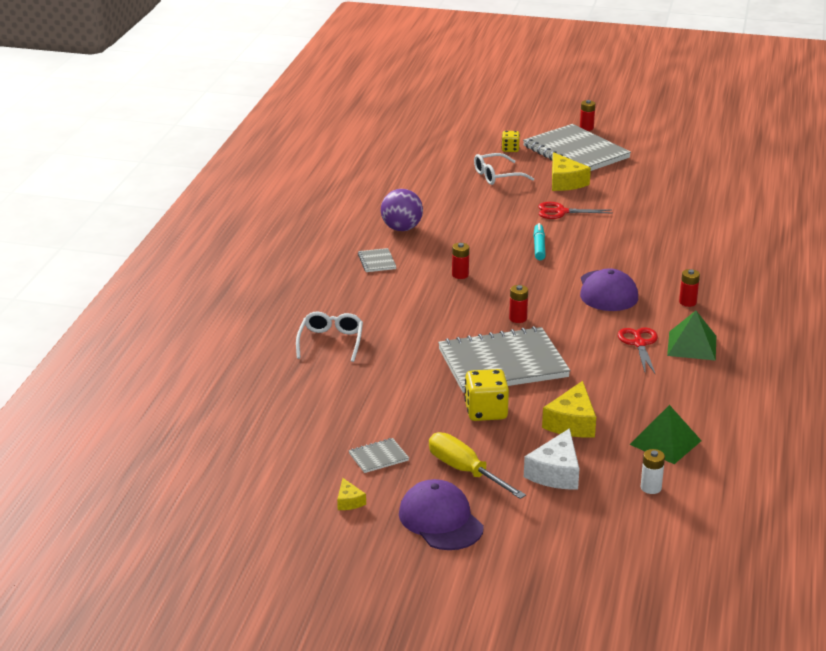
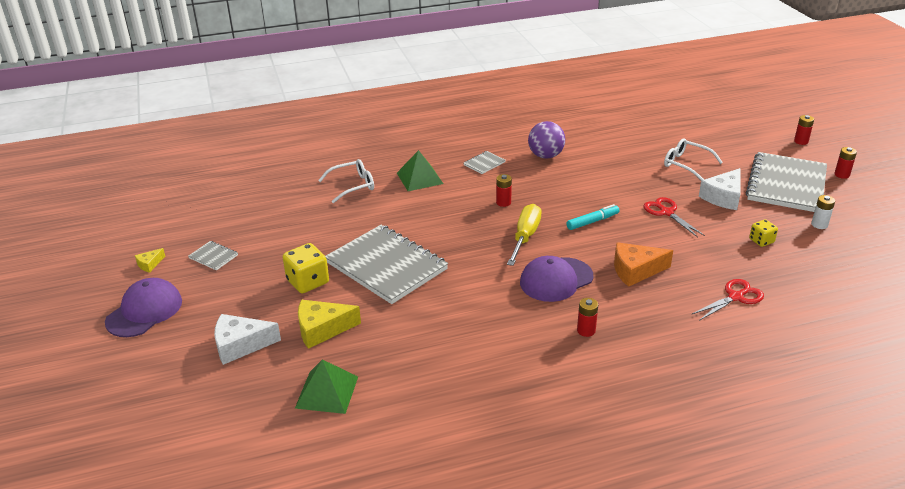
camera: 60 degrees right, 5 degrees up
(465, 471) = (217, 300): yellow screwdriver -> yellow screwdriver (525, 237)
(510, 149) = (742, 154): yellow dice -> yellow dice (761, 241)
(518, 318) = (463, 250): red battery -> red battery (801, 141)
(565, 182) = (723, 197): yellow cheese -> white cheese
(629, 255) = (635, 271): none -> orange cheese
(639, 344) = (482, 325): red scissors -> red scissors (735, 297)
(651, 488) = (247, 405): white battery -> white battery (819, 224)
(692, 345) = (508, 357): green pyramid -> green pyramid (419, 178)

